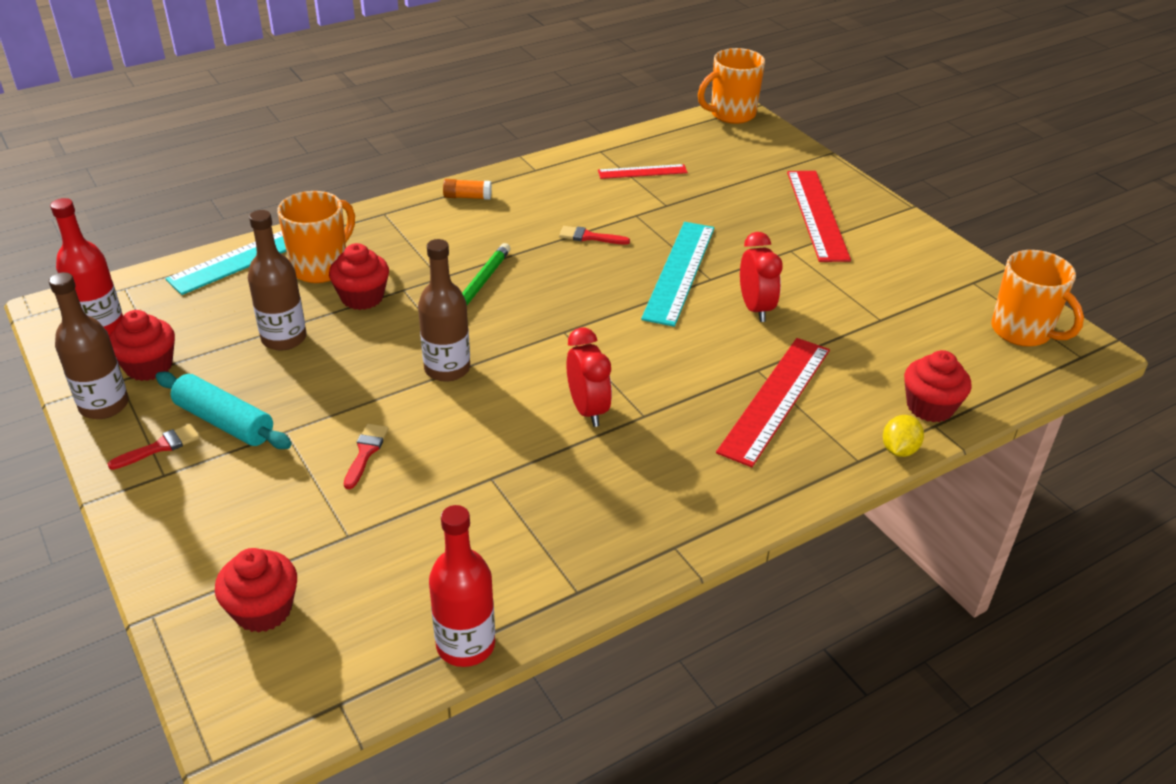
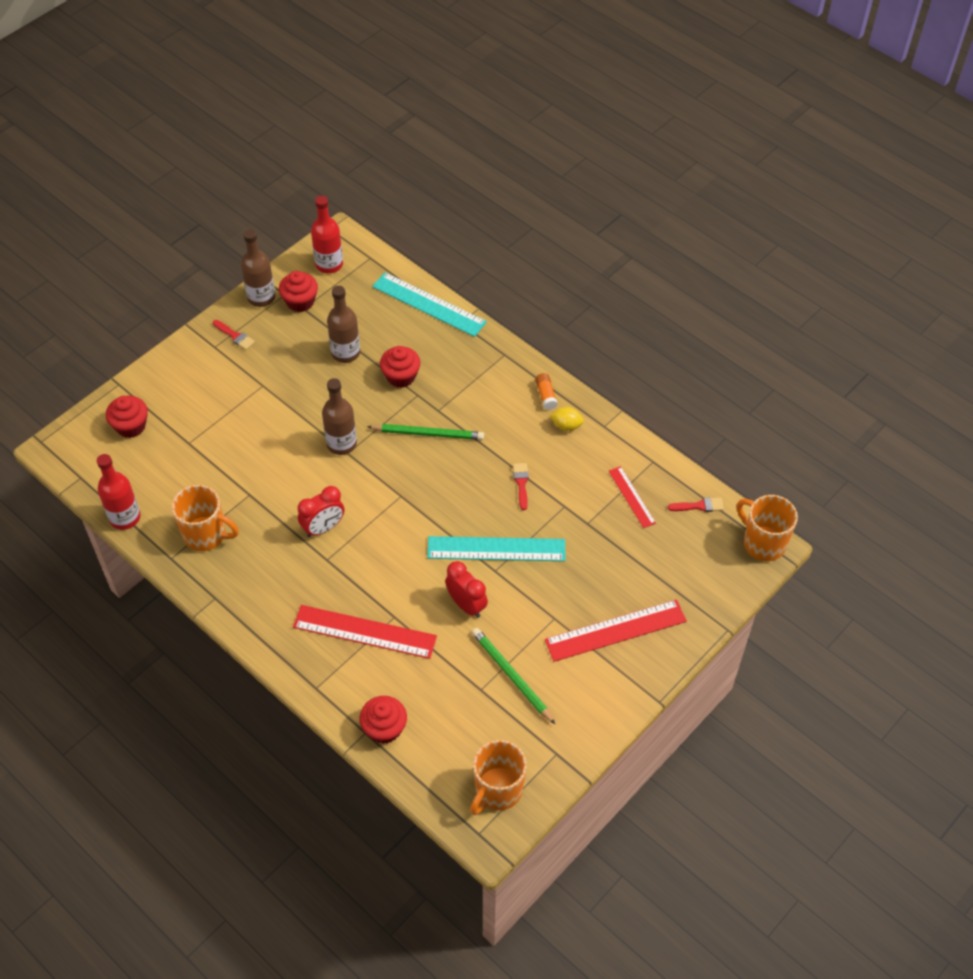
camera: 75 degrees right, 15 degrees up
(224, 422) = (262, 355): turquoise rolling pin -> none
(321, 267) = (426, 344): orange mug -> orange mug (206, 535)
(365, 452) = (255, 428): red brush -> red brush (699, 506)
(755, 308) = (466, 605): red clock -> red clock turned 105 degrees counterclockwise
(865, 293) = (511, 676): none -> green pencil
(899, 450) = (333, 711): yellow lemon -> yellow lemon (566, 425)

